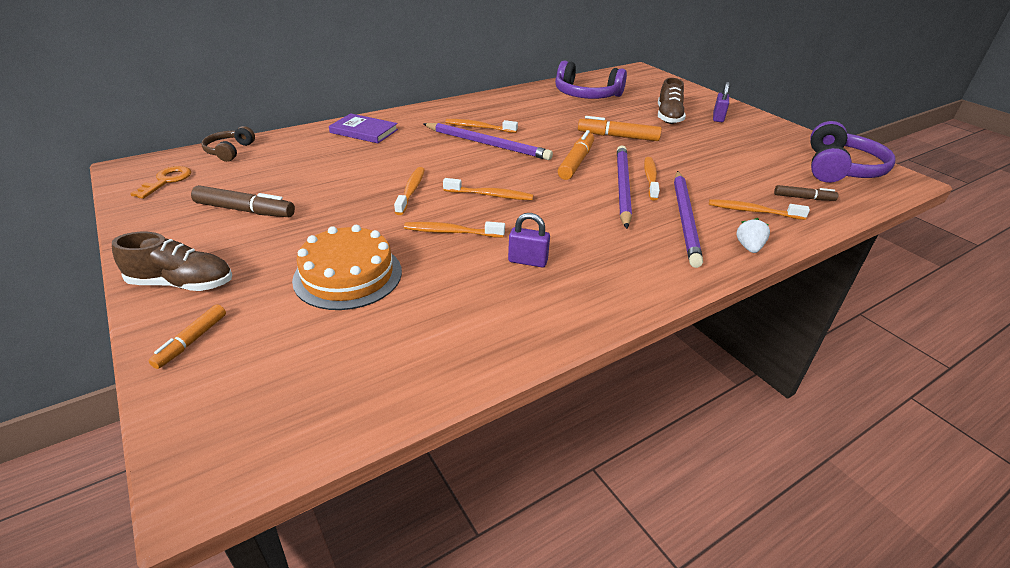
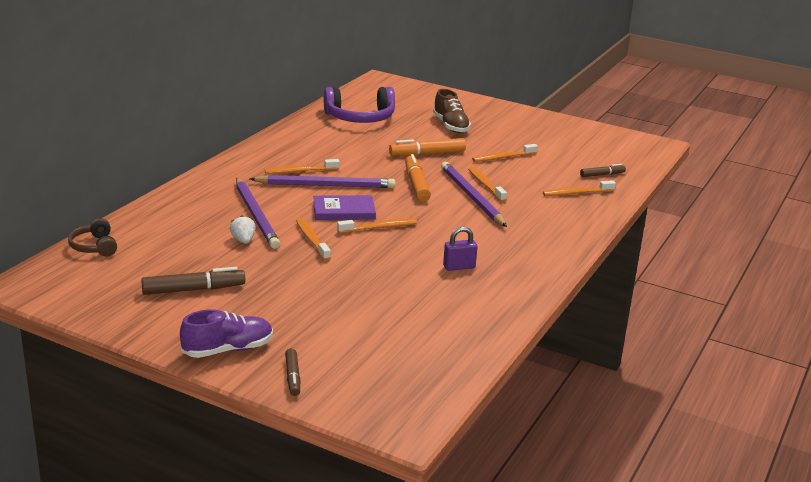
camera: 30 degrees left, 10 degrees down
(166, 181) = (79, 286): orange key -> none
(182, 284) = (228, 350): brown shoe -> purple shoe
(191, 341) = (292, 377): orange marker -> brown marker
(348, 275) = (344, 310): orange cake -> none
(364, 131) = (197, 198): purple book -> purple book (344, 211)
(451, 232) = (382, 262): orange toothbrush -> orange toothbrush (502, 158)
(685, 218) = (536, 210): purple pencil -> purple pencil (256, 215)
(718, 118) = (491, 118): purple padlock -> none
(749, 247) = (592, 220): white strawberry -> white strawberry (243, 240)
(840, 169) = (611, 145): purple headphones -> none

